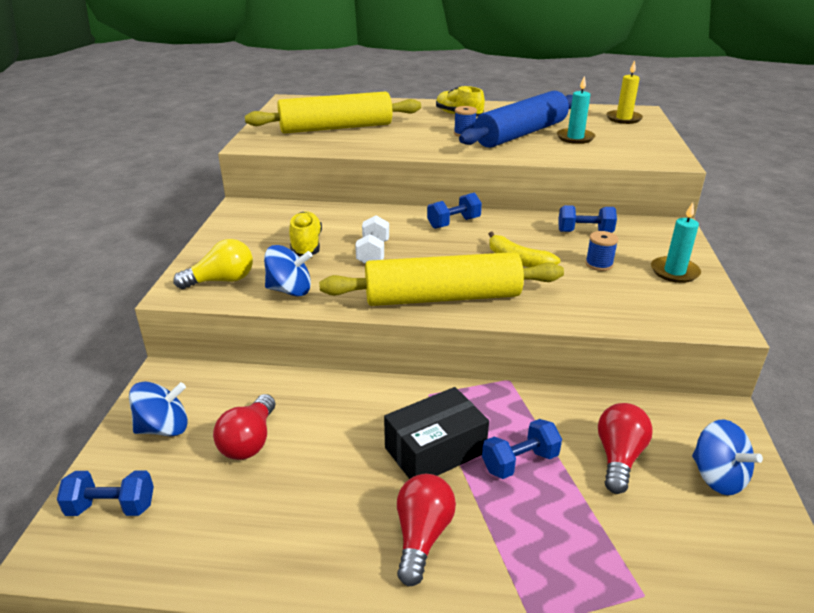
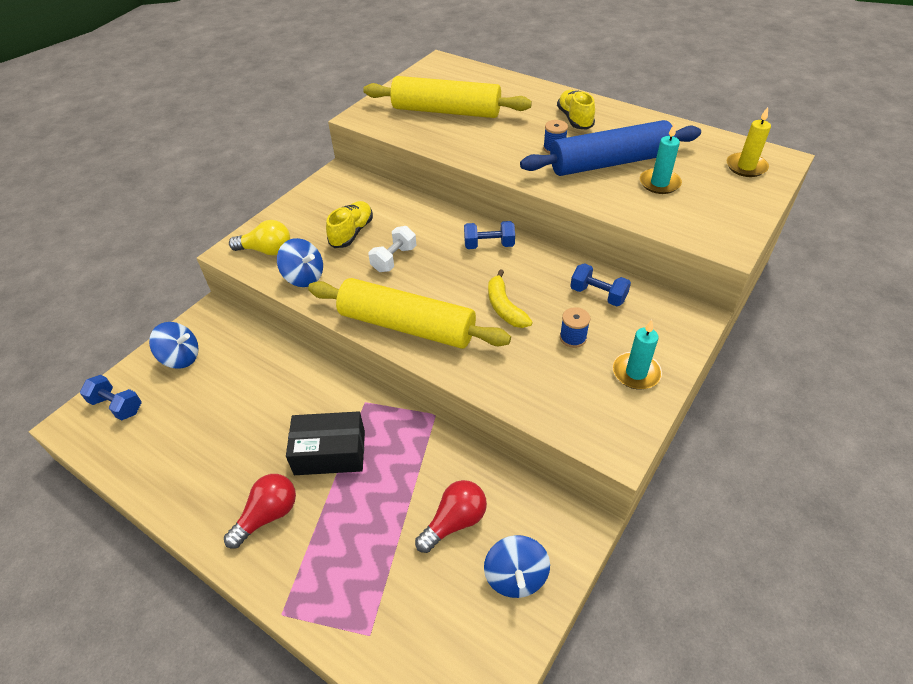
camera: 30 degrees right, 15 degrees up
(249, 441) = (221, 391): red light bulb -> none
(520, 462) = (379, 490): blue dumbbell -> none

